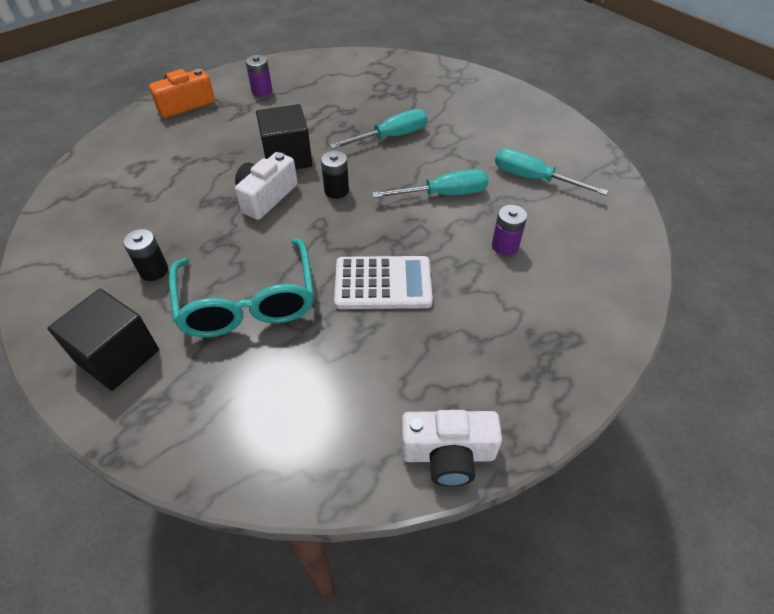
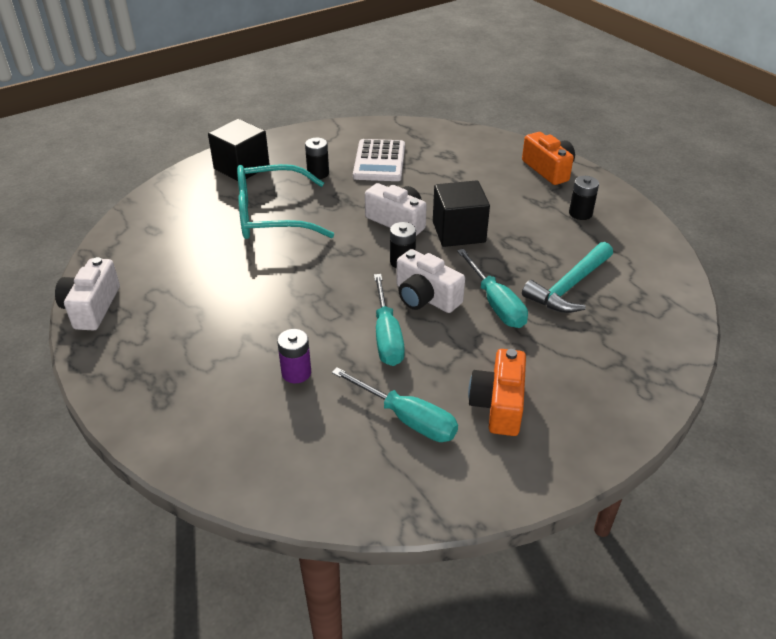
camera: 95 degrees right, 10 degrees down
(262, 91) = (580, 213): purple battery -> black battery
(365, 101) = (569, 287): none -> turquoise hammer
(383, 283) = (270, 285): white calculator -> white calculator (379, 161)
(388, 174) = (425, 297): none -> white camera
(504, 136) = (498, 405): none -> orange camera
(533, 179) = (407, 418): turquoise screwdriver -> turquoise screwdriver turned 90 degrees clockwise

